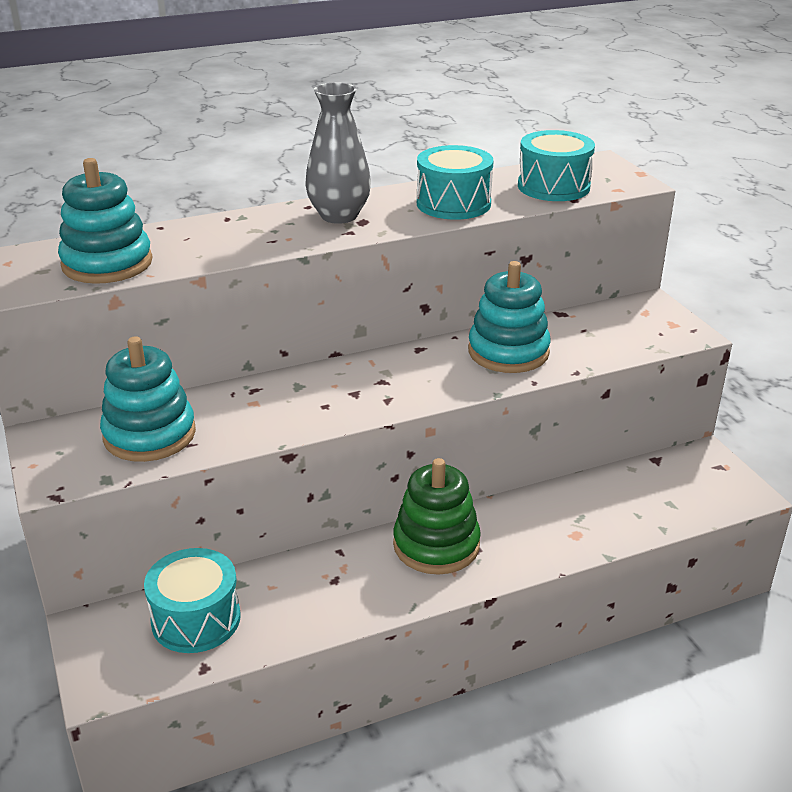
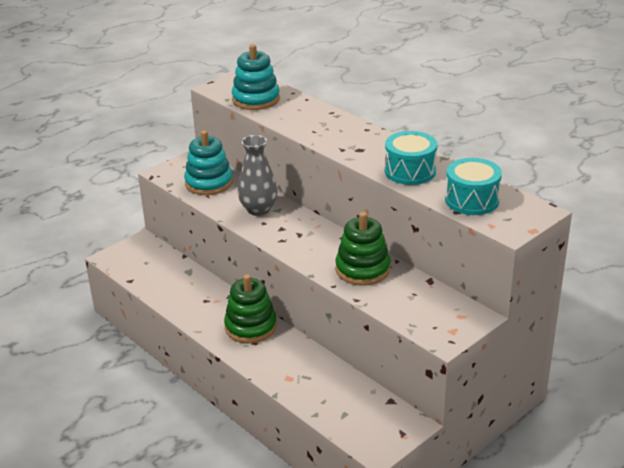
camera: 70 degrees right, 0 degrees up
(196, 619) = (159, 268): turquoise drum -> none
(339, 216) = (361, 141): grey vase -> grey vase (258, 209)
(508, 352) = (362, 269): turquoise stacking toy -> green stacking toy

